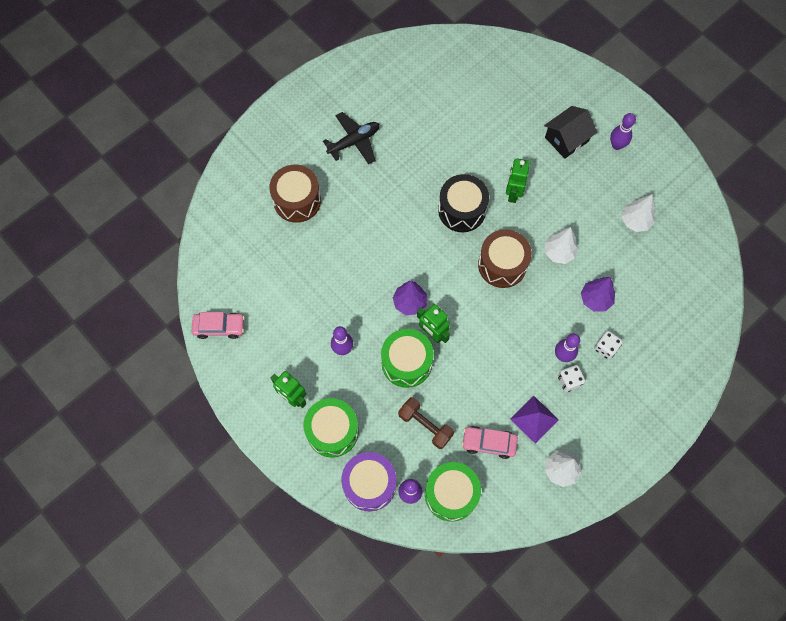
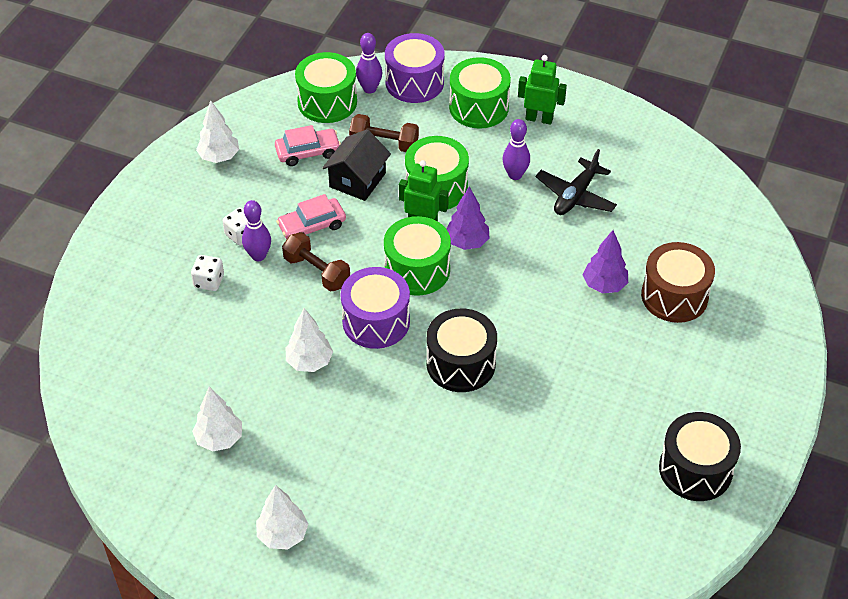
camera: 155 degrees right, 20 degrees down
(219, 327) = (662, 147): pink car -> pink car (312, 226)
(354, 141) = (654, 392): black plane -> black plane (575, 195)
(362, 87) = (695, 469): none -> black drum
(455, 294) = (417, 270): none -> green drum
(502, 265) = (376, 321): brown drum -> purple drum
(513, 193) = (404, 410): green robot -> none
(526, 323) = (317, 272): none -> brown dumbbell
(534, 419) = (267, 188): purple pyramid -> none
(566, 139) = (361, 514): black house -> black house (357, 180)
(595, 299) = (240, 327): purple tree -> purple tree (604, 285)
(616, 145) = (283, 535): purple bowling pin -> white tree

